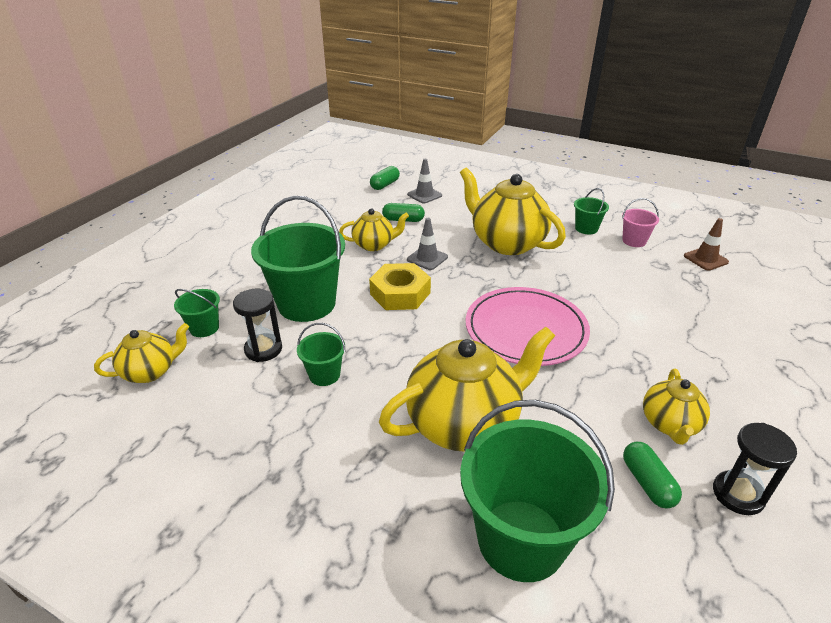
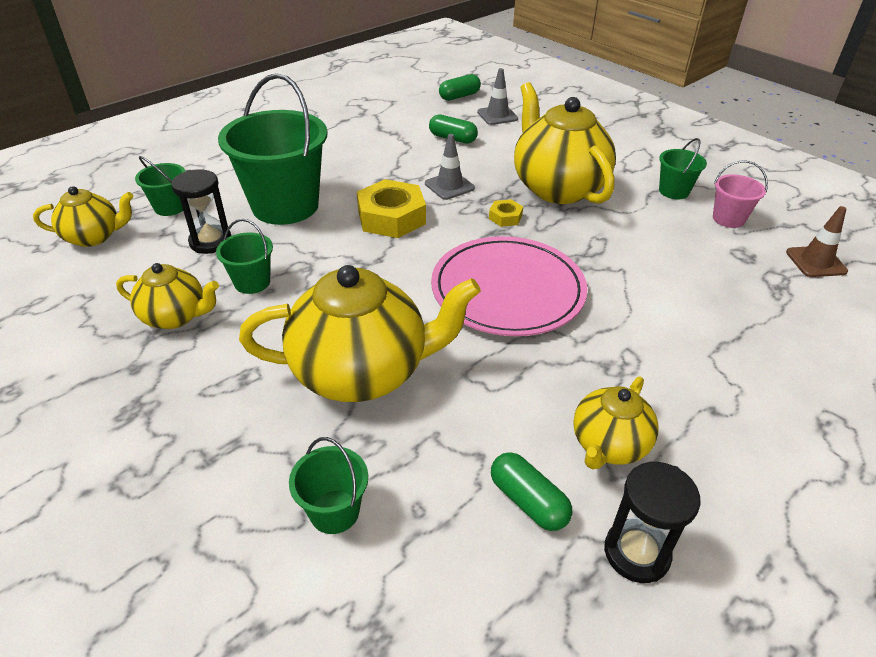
camera: 20 degrees right, 5 degrees up
(374, 245) = (400, 159): yellow teapot -> yellow teapot (176, 316)
(485, 274) = (505, 217): none -> yellow nut
(521, 539) = (334, 511): green bucket -> green bucket, size x0.47
(647, 483) = (528, 501): green capsule -> green capsule turned 45 degrees counterclockwise

